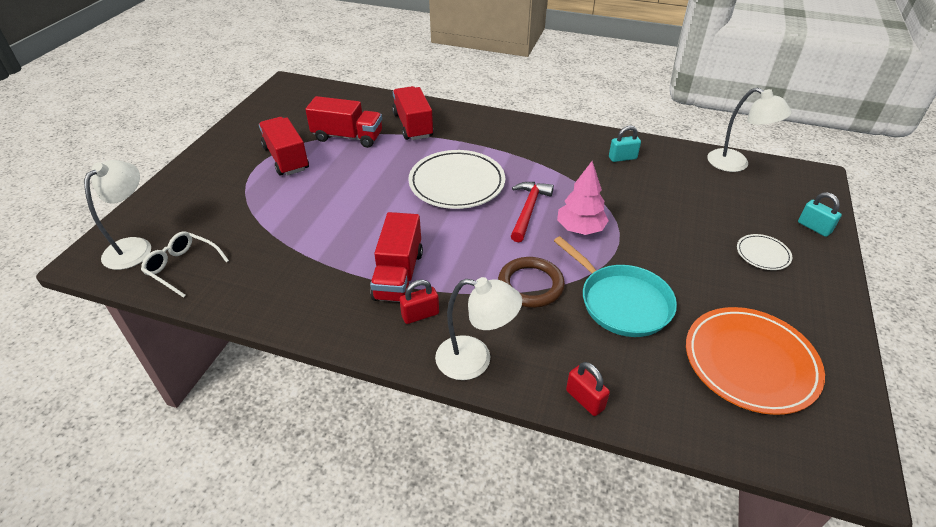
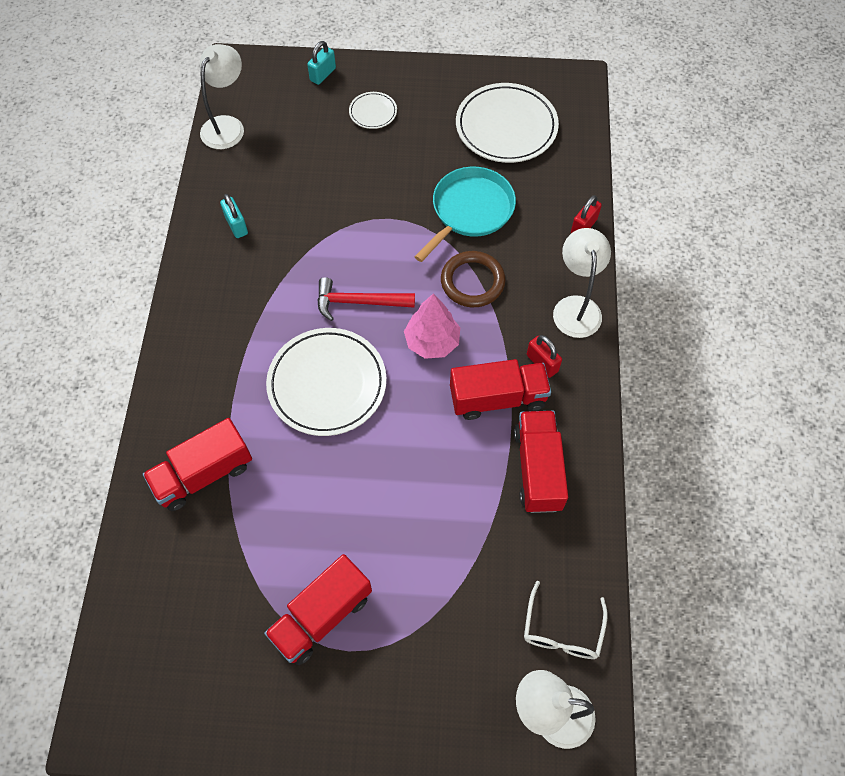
camera: 105 degrees left, 20 degrees up
(347, 137) = (250, 553): red truck -> red truck (537, 469)
(580, 229) = (377, 252): pink tree -> pink tree (432, 341)
(750, 362) = (506, 127): orange plate -> white plate

